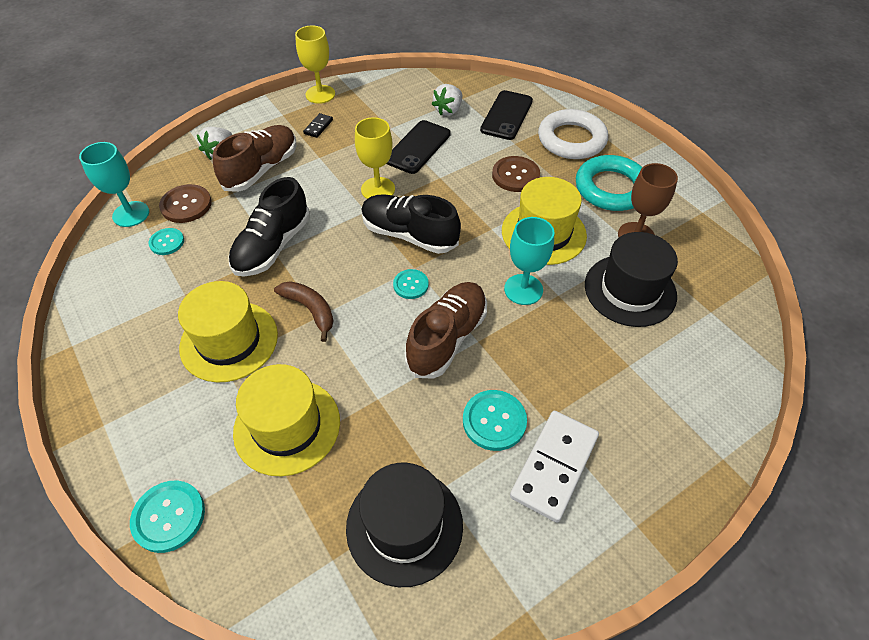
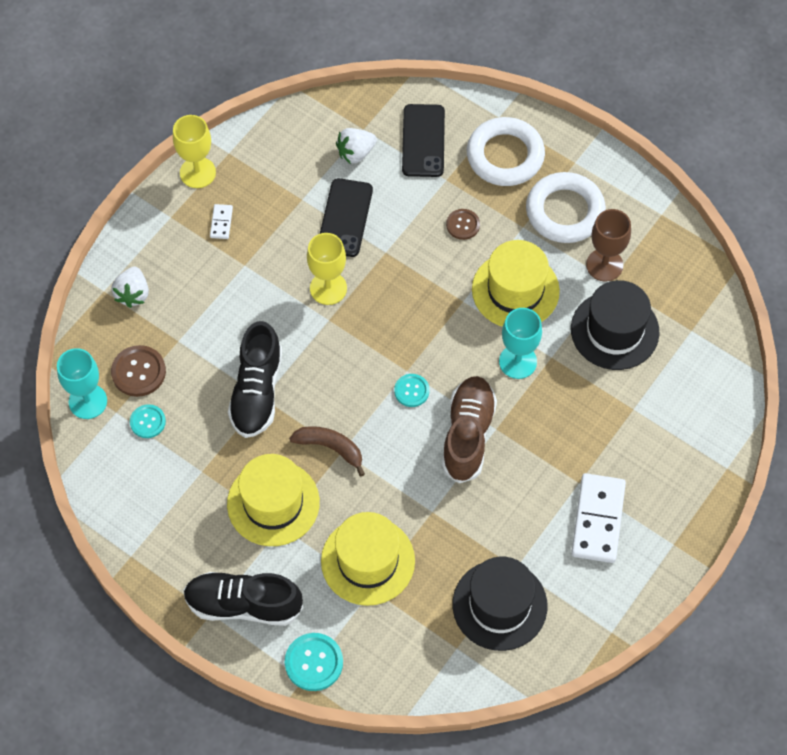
camera: 20 degrees left, 10 degrees up
(261, 169) = (191, 301): brown shoe -> none
(318, 127) = (221, 222): black domino -> white domino
(409, 235) = (385, 334): black shoe -> black shoe (243, 604)
(448, 110) = (355, 153): white strawberry -> white strawberry turned 45 degrees clockwise
(494, 421) = (537, 498): turquoise button -> none
(515, 175) = (463, 225): brown button -> brown button, size x0.65
(611, 188) = (565, 211): turquoise ring -> white ring

